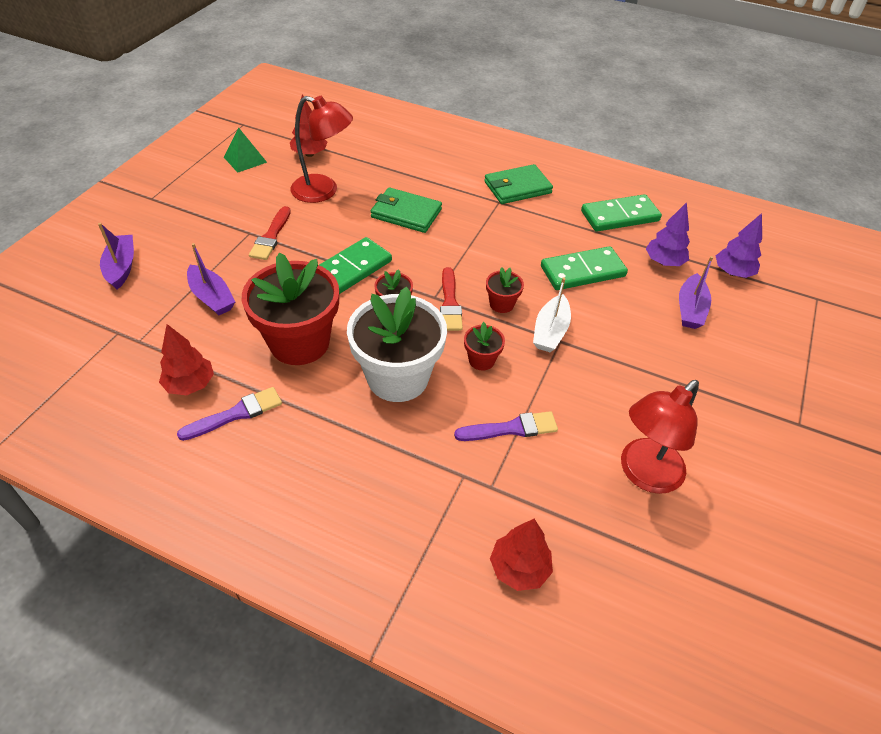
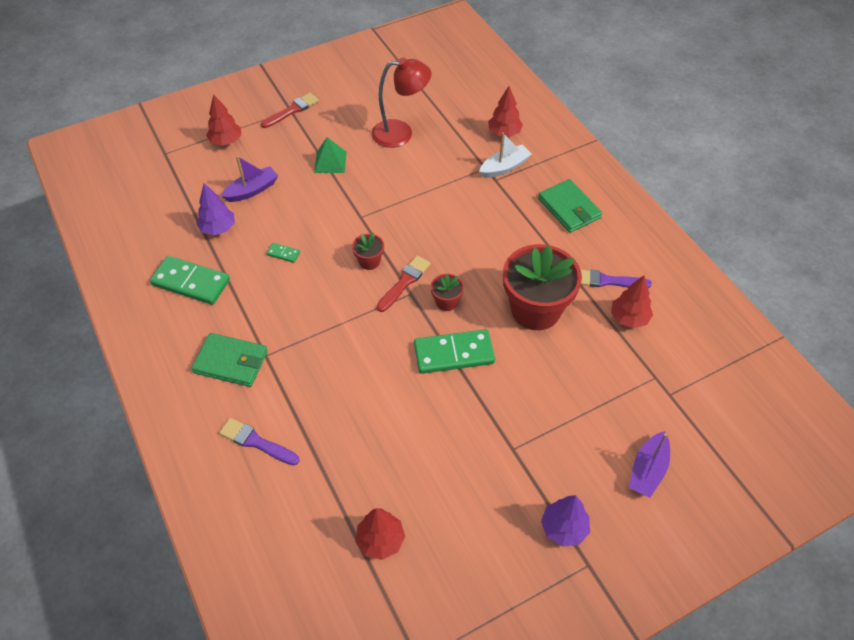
camera: 140 degrees left, 5 degrees up
(212, 297) = (581, 389): purple boat -> none
(245, 159) = (456, 575): green pyramid -> green pyramid (330, 162)
(271, 236) = (496, 431): red brush -> red brush (292, 110)
(324, 191) = (408, 466): red lamp -> none
(398, 377) = (487, 249): white flower pot -> none
(406, 213) = (357, 389): green wallet -> green wallet (569, 208)
(481, 360) = (423, 232): red flower pot -> none
(511, 428) = (446, 187): purple brush -> purple brush (256, 442)
(550, 331) = (359, 225): white boat -> white boat (504, 167)
(582, 271) = (283, 254): green domino -> green domino, size x0.44
(732, 272) = (186, 196): purple tree -> purple tree (564, 528)
(792, 343) = (226, 141): none -> red tree

